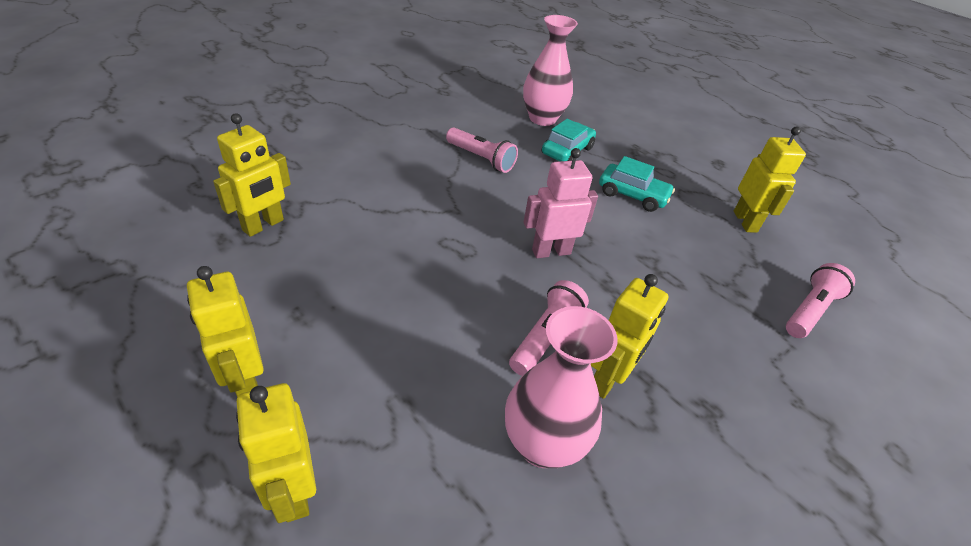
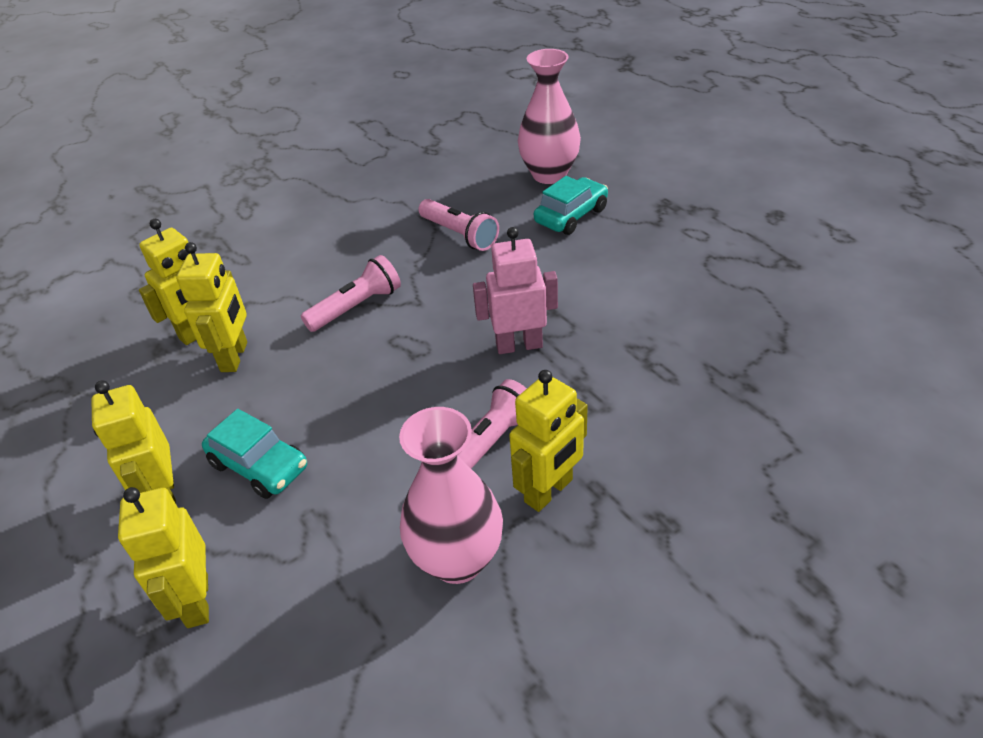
camera: 15 degrees right, 0 degrees up
(632, 195) = (642, 268): turquoise car -> turquoise car (259, 466)
(745, 221) = (787, 293): yellow robot -> yellow robot (235, 357)
(810, 310) = (837, 405): pink flashlight -> pink flashlight (357, 307)

